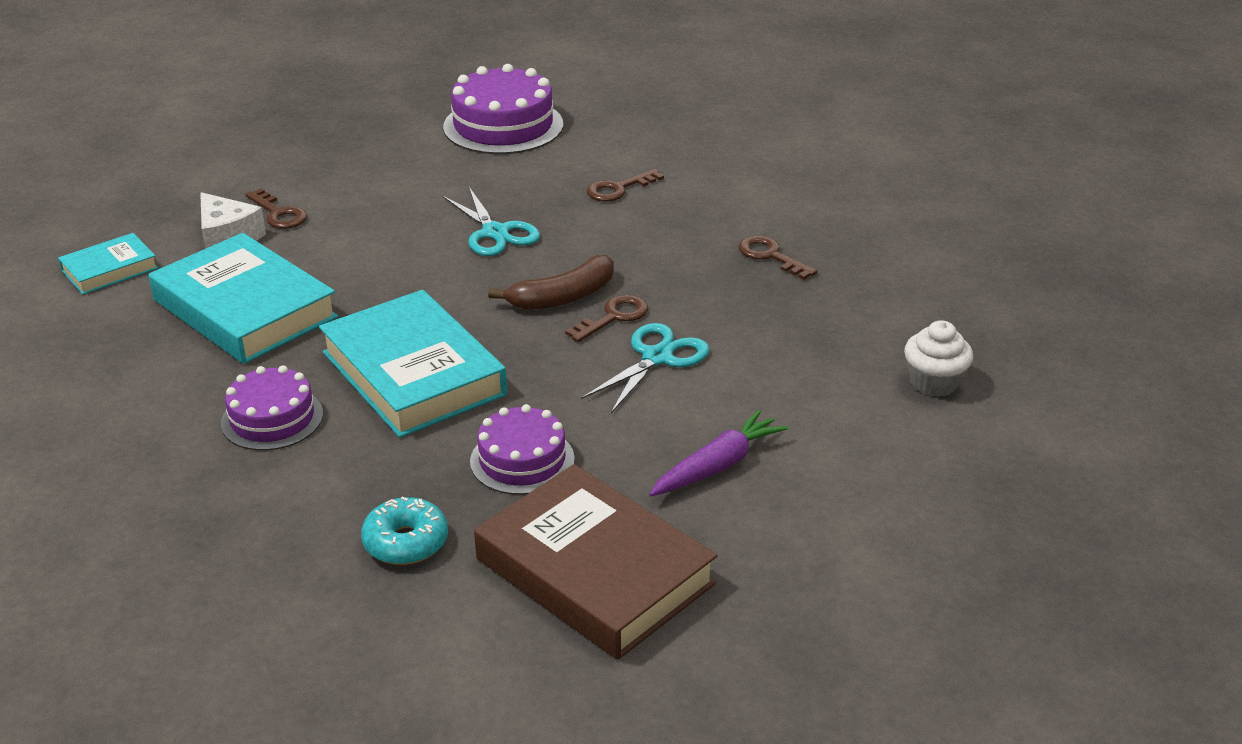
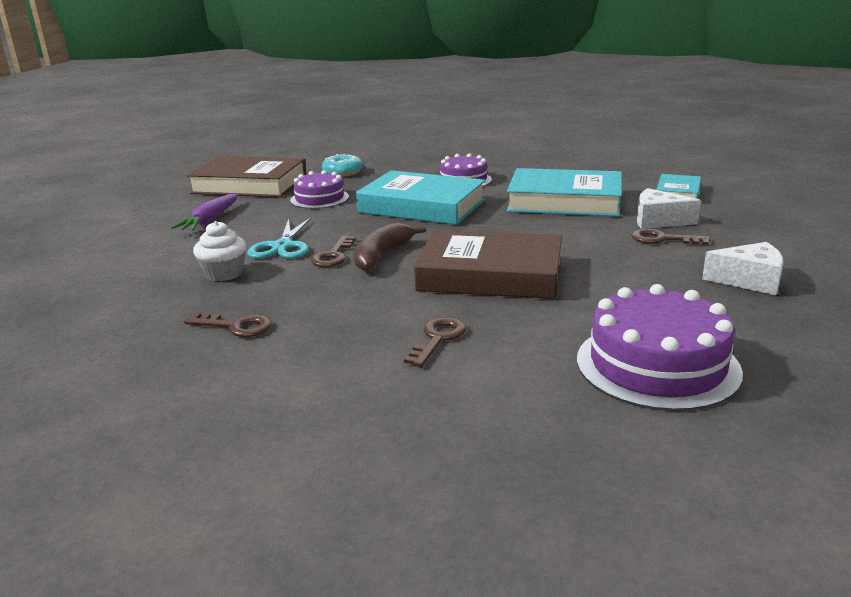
camera: 150 degrees right, 10 degrees down
(315, 152) = (749, 281): none -> white cheese
(495, 232) = (490, 274): turquoise scissors -> brown book
(934, 382) = (69, 285): white cupcake -> white cupcake (224, 273)

